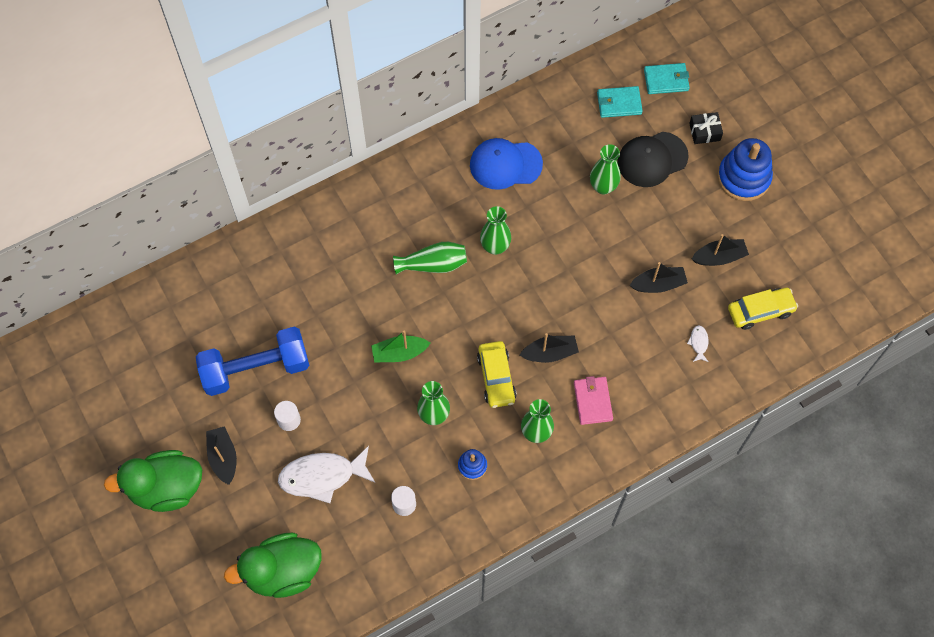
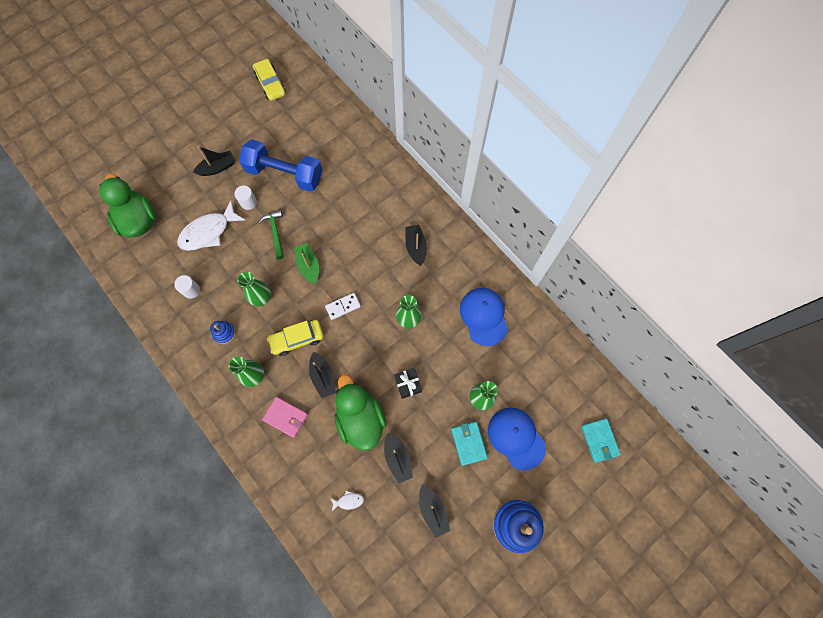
camera: 80 degrees right, 5 degrees up
(166, 488) = (193, 139): green duck -> green duck (360, 418)
(256, 369) = (284, 174): blue dumbbell -> blue dumbbell turned 45 degrees counterclockwise
(322, 476) = (208, 232): white fish -> white fish turned 105 degrees counterclockwise
(342, 389) = (275, 233): none -> green hammer
(400, 223) = (415, 247): none -> black boat
(433, 264) = (385, 277): green vase -> none
(463, 319) = (343, 307): none -> white domino
(592, 401) = (286, 417): pink wallet -> pink wallet turned 45 degrees clockwise
(619, 103) = (564, 401): turquoise wallet -> turquoise wallet (468, 443)
(652, 159) = (516, 438): black cap -> blue cap
(704, 132) = (555, 482): black gift -> black gift (408, 384)
(760, 311) = (386, 555): yellow car -> yellow car (270, 84)

